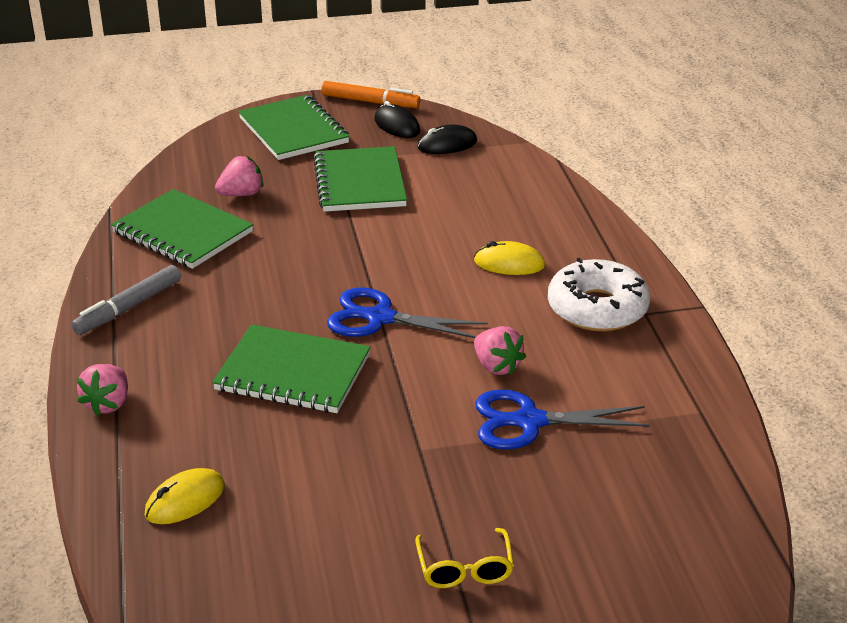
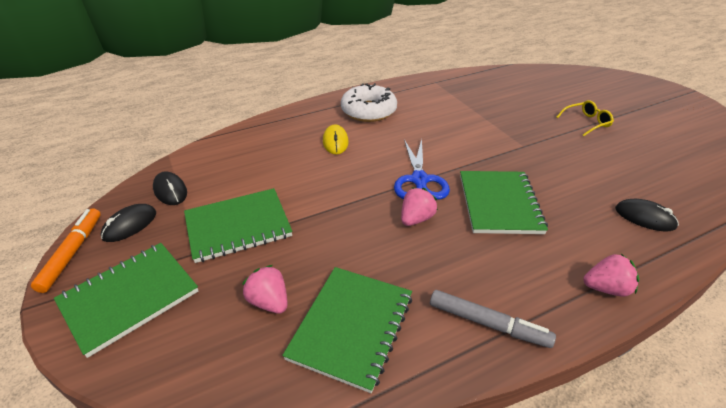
camera: 105 degrees left, 5 degrees up
(185, 500) = (644, 217): yellow mouse -> black mouse
(496, 366) = (439, 133): pink strawberry -> pink strawberry (416, 219)
(529, 421) = (476, 119): blue scissors -> none

